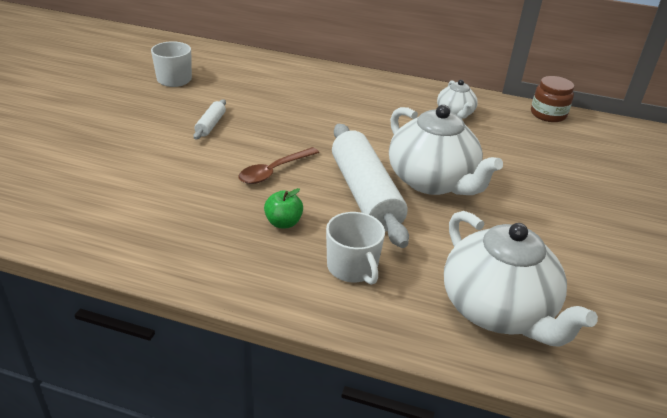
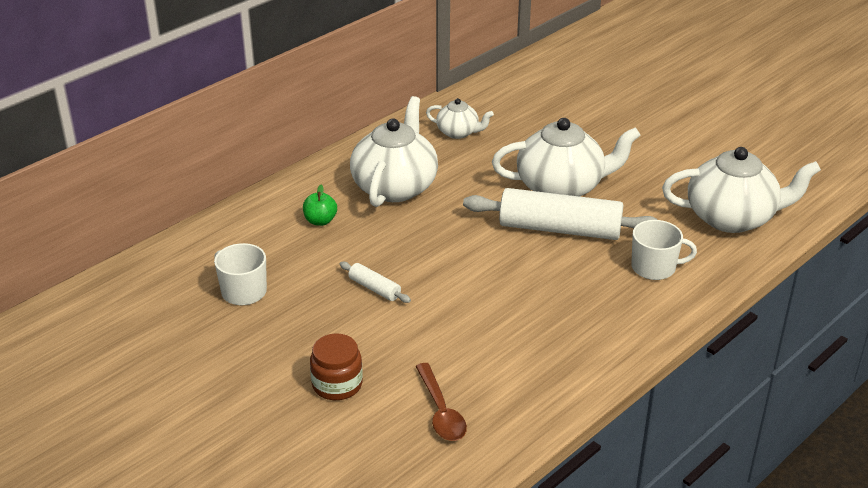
camera: 60 degrees left, 0 degrees up
(274, 171) = (492, 270): brown spoon -> brown spoon (441, 411)
(283, 223) = (576, 286): green apple -> green apple (320, 221)
(350, 104) = (395, 186): none -> white teapot
(548, 114) = (494, 84): brown jar -> brown jar (337, 384)

